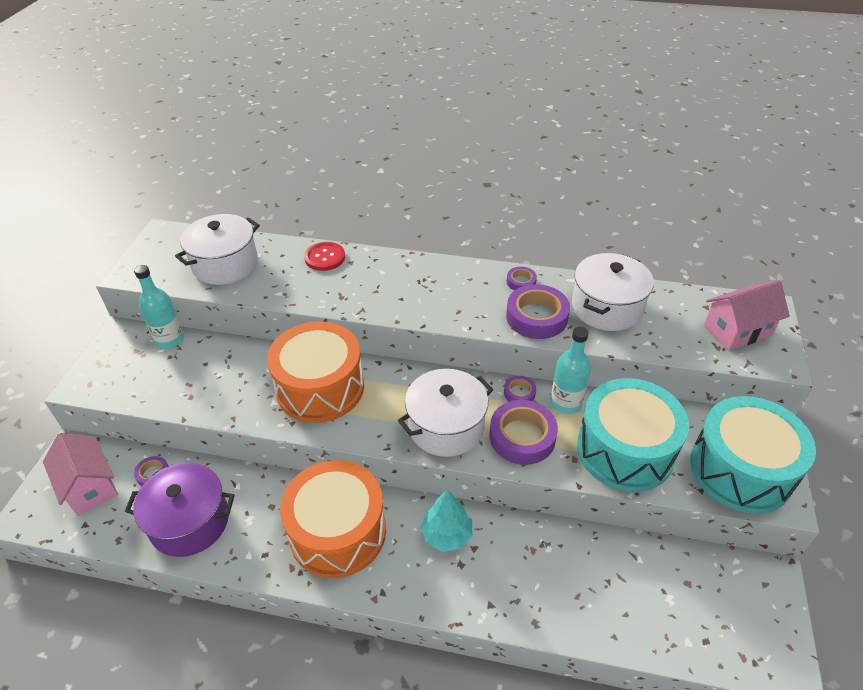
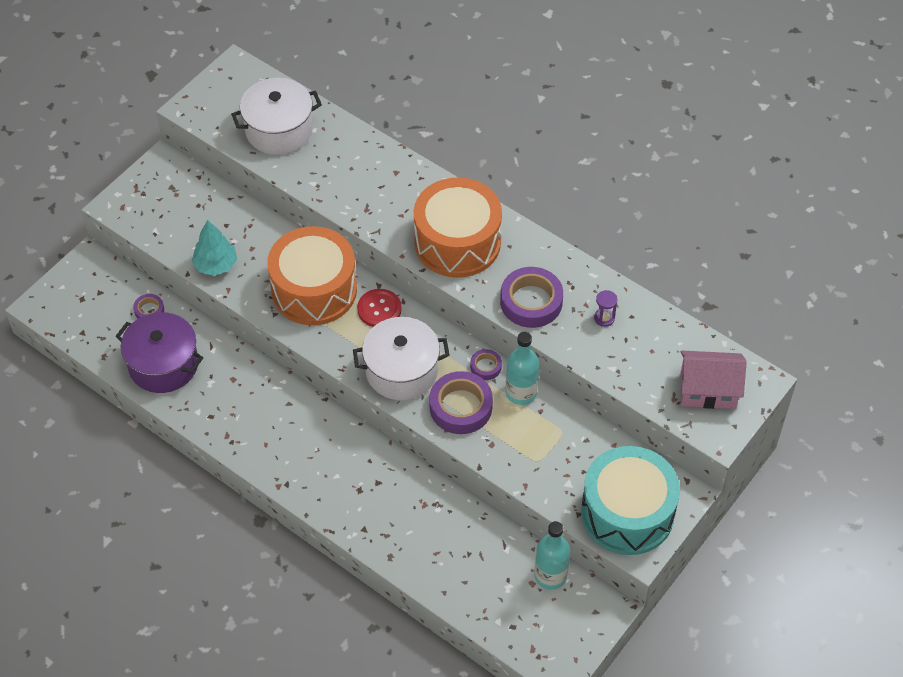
camera: 25 degrees right, 10 degrees up
(90, 486) = (96, 300): pink house -> none
(170, 339) = (205, 186): turquoise bottle -> turquoise bottle (550, 575)
(325, 257) = (374, 157): red button -> red button (379, 309)
(338, 532) = (276, 423): orange drum -> orange drum (457, 242)
(446, 535) = (362, 463): turquoise tree -> turquoise tree (216, 265)
(521, 282) = (543, 258): purple tape -> none
(606, 307) = (604, 318): white pot -> purple hourglass
(625, 450) = (541, 455): turquoise drum -> none

